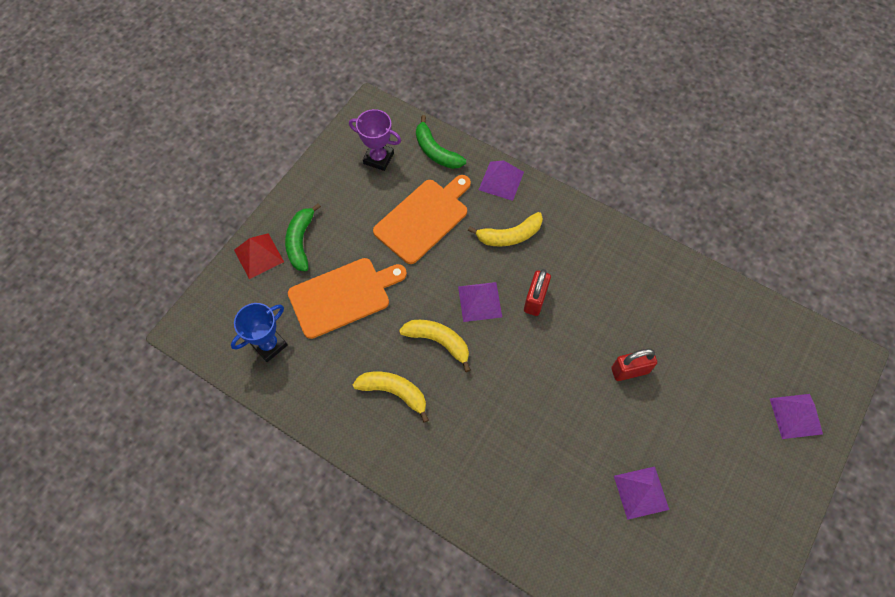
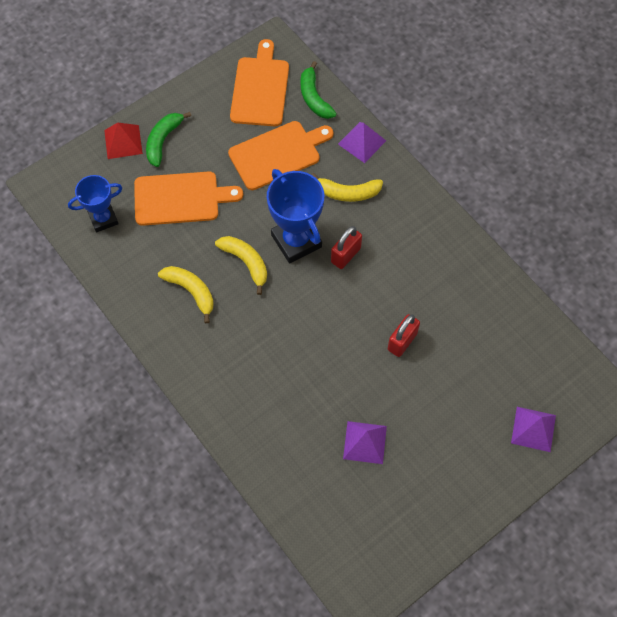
camera: 20 degrees right, 0 degrees up
(378, 158) = (260, 88): purple trophy -> orange cutting board
(480, 301) = (296, 241): purple pyramid -> blue trophy
(629, 370) = (402, 341): red padlock -> red padlock turned 60 degrees counterclockwise

